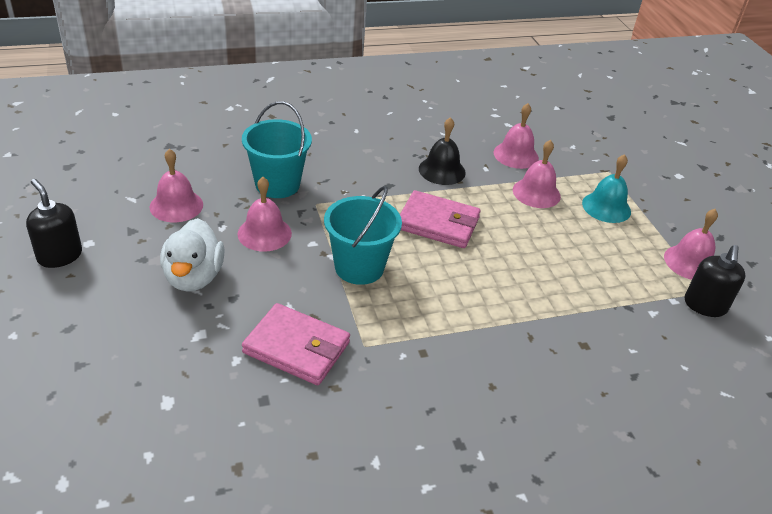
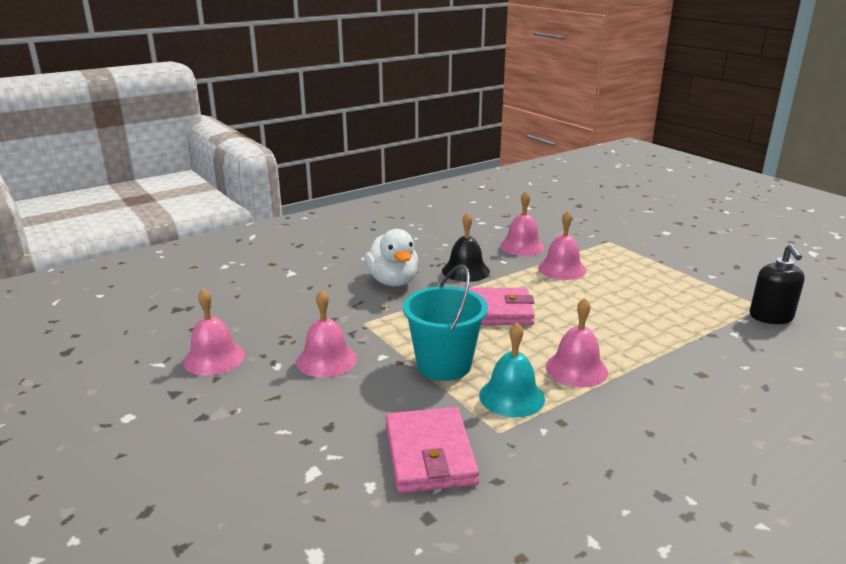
camera: 15 degrees left, 15 degrees down
(59, 256) = (97, 438): black soap dispenser -> none
(194, 277) = (272, 418): white duck -> white duck (393, 281)
(277, 184) = (313, 316): turquoise bucket -> none
(296, 348) = (429, 454): pink wallet -> pink wallet turned 75 degrees clockwise
(606, 207) = (628, 266): turquoise bell -> turquoise bell (511, 397)
(690, 262) = (730, 289): pink bell -> pink bell (576, 369)

